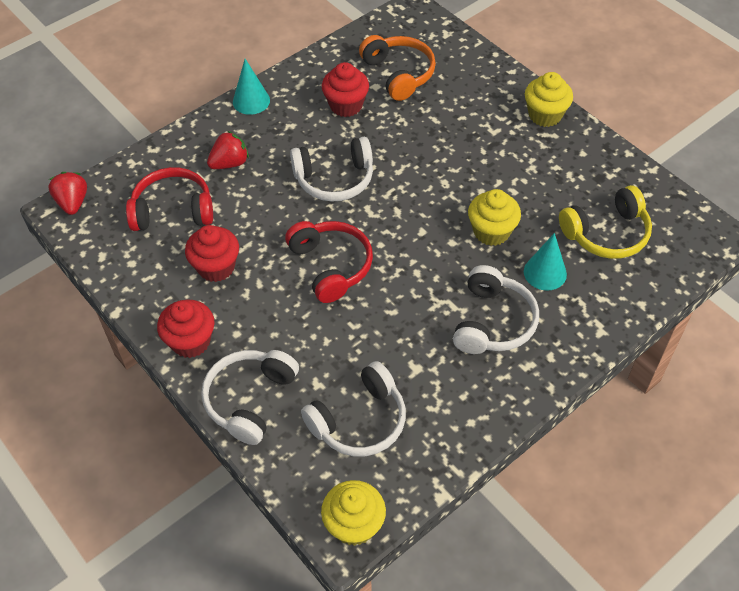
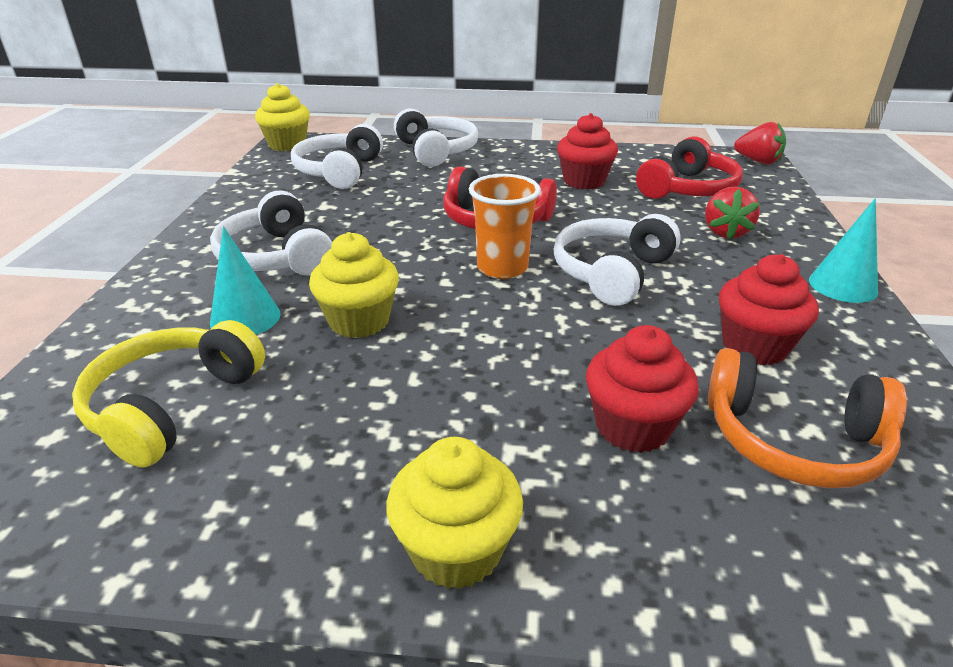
camera: 135 degrees right, 20 degrees down
(191, 341) = (524, 152): red cupcake -> red cupcake (632, 427)
(382, 220) = (502, 268): none -> orange cup

